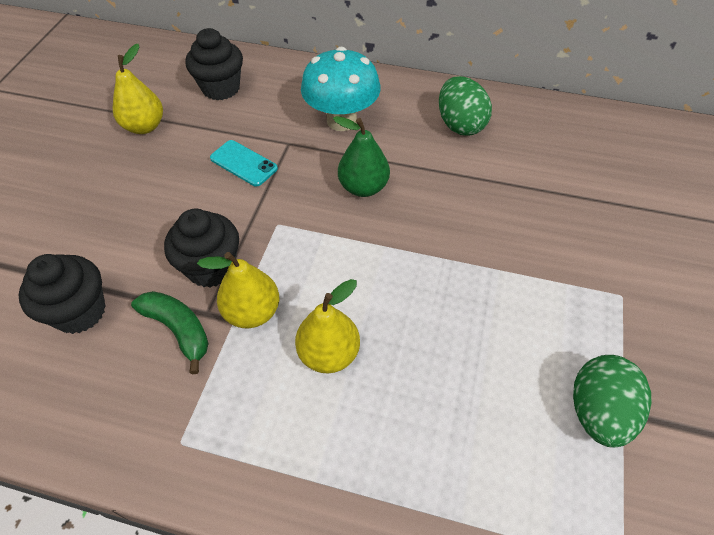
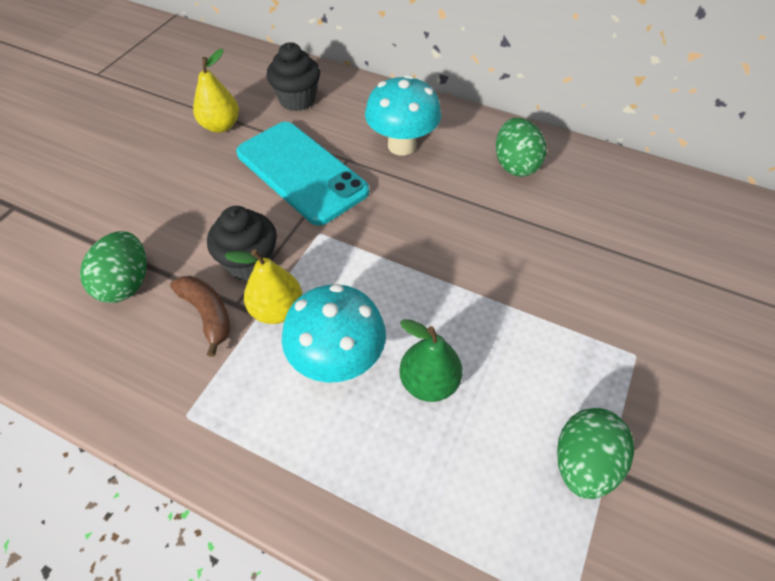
camera: 10 degrees right, 0 degrees up
(80, 311) = (126, 283): black cupcake -> green egg
(178, 329) = (208, 314): green banana -> brown banana
(243, 163) = (301, 172): turquoise phone -> turquoise phone, size x2.22
(329, 354) = (337, 360): yellow pear -> turquoise mushroom
(363, 187) = (407, 211): green pear -> green pear (428, 382)

